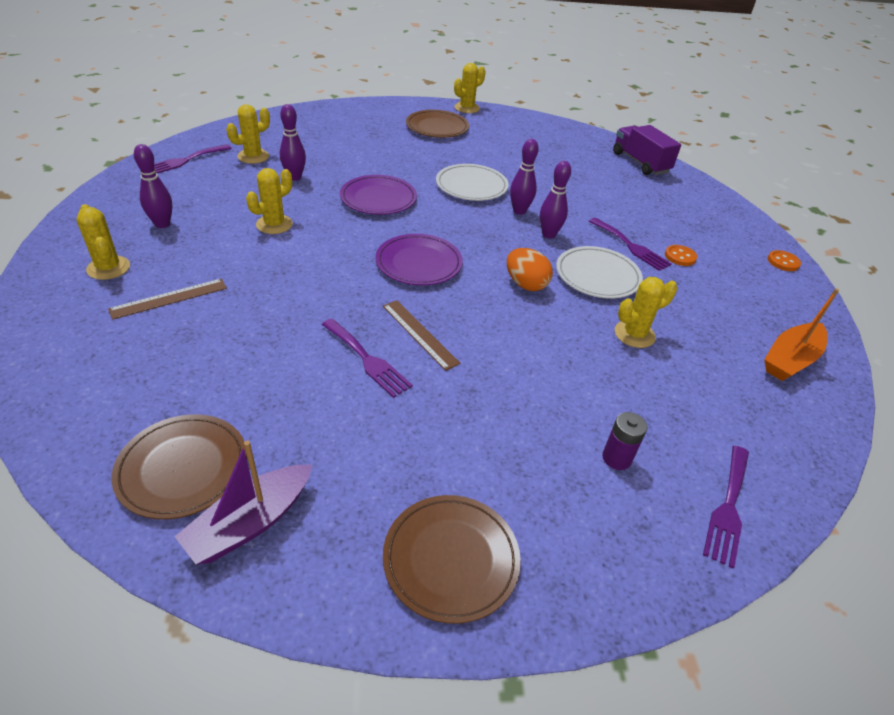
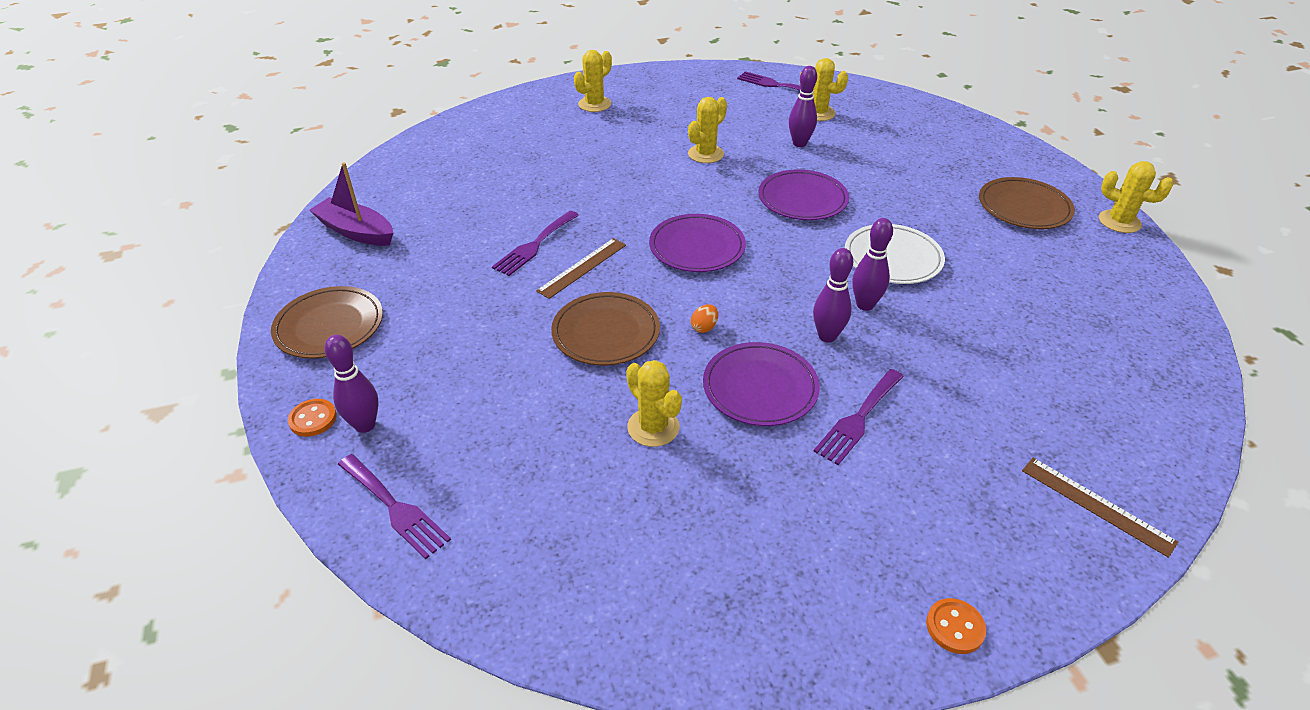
camera: 80 degrees right, 0 degrees up
(162, 224) = (667, 106): purple bowling pin -> purple bowling pin (365, 425)
(169, 298) = (570, 138): brown ruler -> brown ruler (1096, 505)
(183, 468) = (398, 194): brown plate -> brown plate (606, 333)
(274, 224) = (705, 154): yellow cactus -> yellow cactus turned 75 degrees counterclockwise
(525, 284) = (704, 327): orange egg -> orange egg, size x0.54
(597, 276) = (760, 388): white plate -> purple plate
(616, 458) = (448, 418): purple battery -> none
(640, 163) = (1150, 425): purple truck -> none
(680, 257) = (869, 476): orange button -> orange button (313, 419)
(728, 508) = (395, 508): purple fork -> purple fork turned 150 degrees counterclockwise
(790, 360) = (671, 602): orange boat -> none

